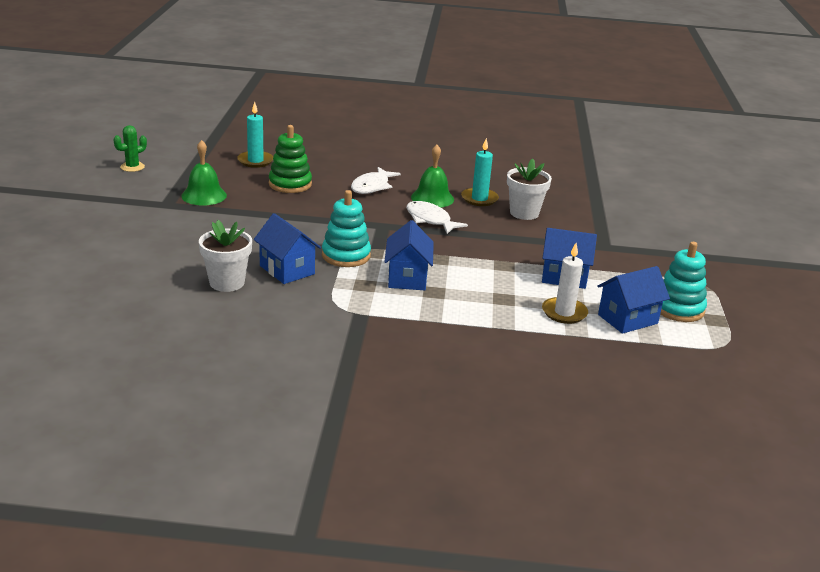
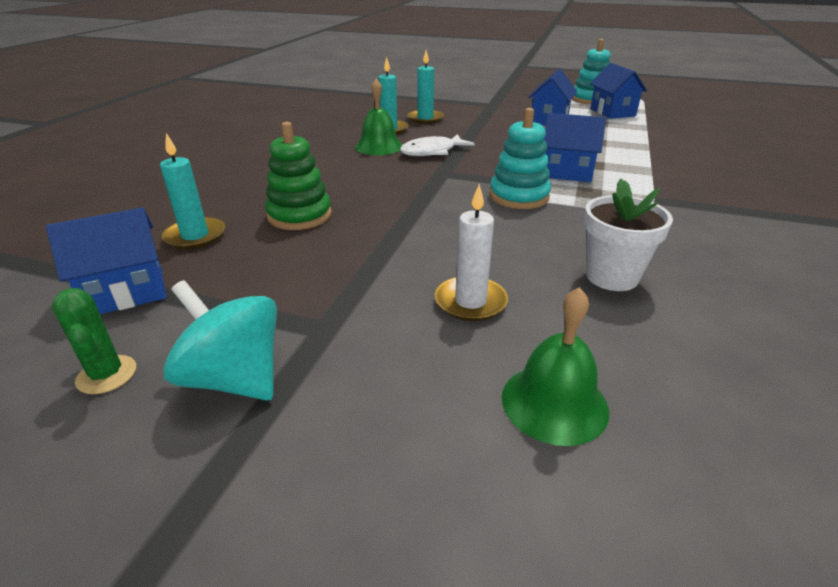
camera: 75 degrees left, 5 degrees up
(129, 190) = (234, 378): none -> turquoise spinning top
(204, 195) = (304, 287): green bell -> green bell (554, 403)
(287, 270) = (562, 232): blue house -> blue house (126, 292)
(372, 186) = (335, 170): white fish -> none
(524, 213) = (425, 119): white flower pot -> turquoise candle
(564, 313) = (611, 127): white candle -> white candle (470, 302)

